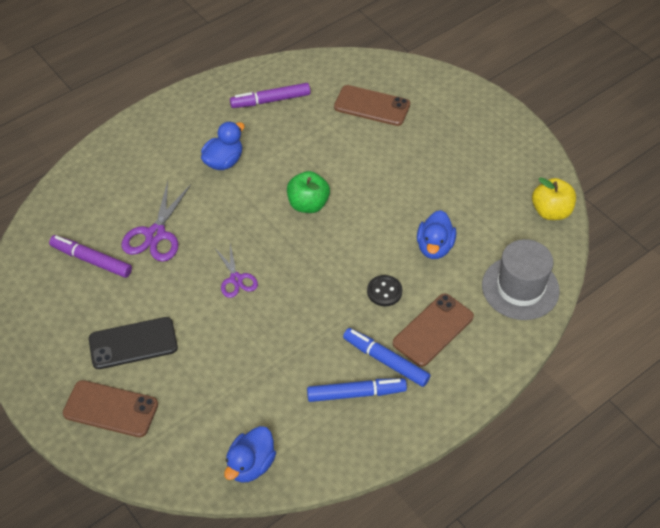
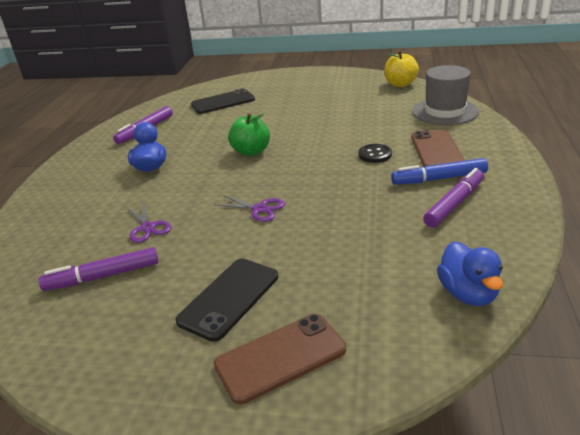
camera: 40 degrees left, 20 degrees down
(155, 234) = (147, 228): purple scissors -> purple scissors, size x0.63
(356, 393) = (454, 204): blue marker -> purple marker
(372, 106) = (223, 102): brown phone -> black phone
(434, 247) = (367, 124): blue duck -> none

